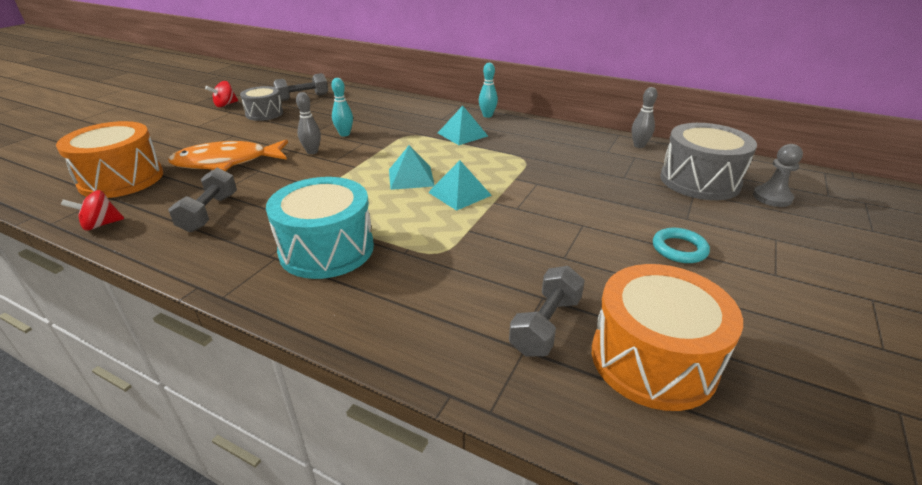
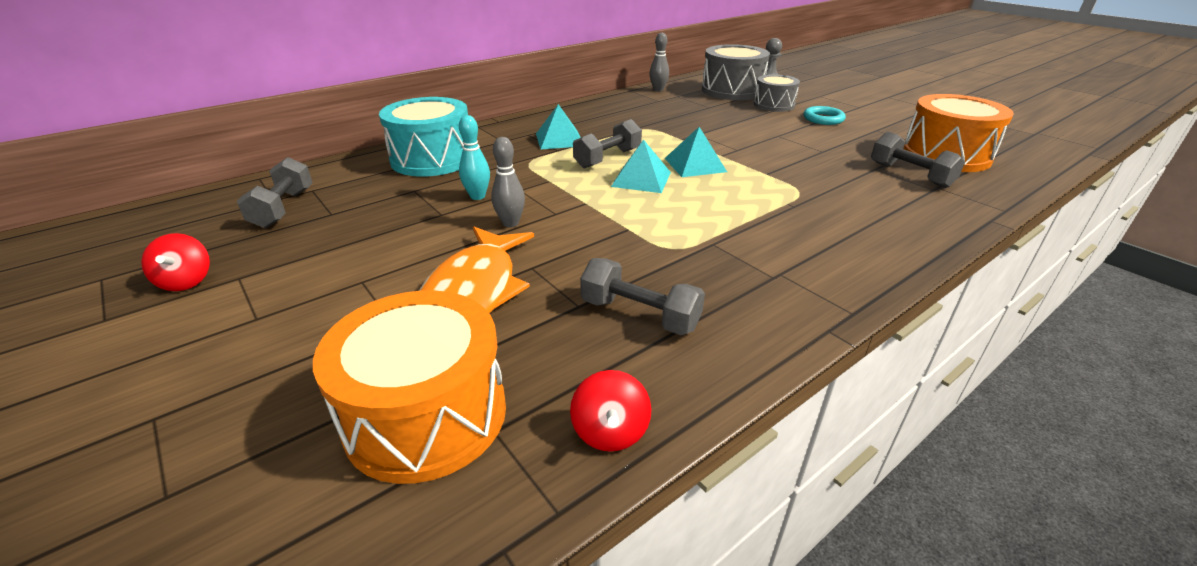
camera: 65 degrees left, 0 degrees up
(264, 114) = (303, 246): grey drum -> grey drum (774, 105)
(327, 249) = (773, 242): turquoise drum -> turquoise drum (432, 159)
(441, 158) = (607, 158): none -> grey dumbbell
(487, 115) = (525, 121): turquoise bowling pin -> none

